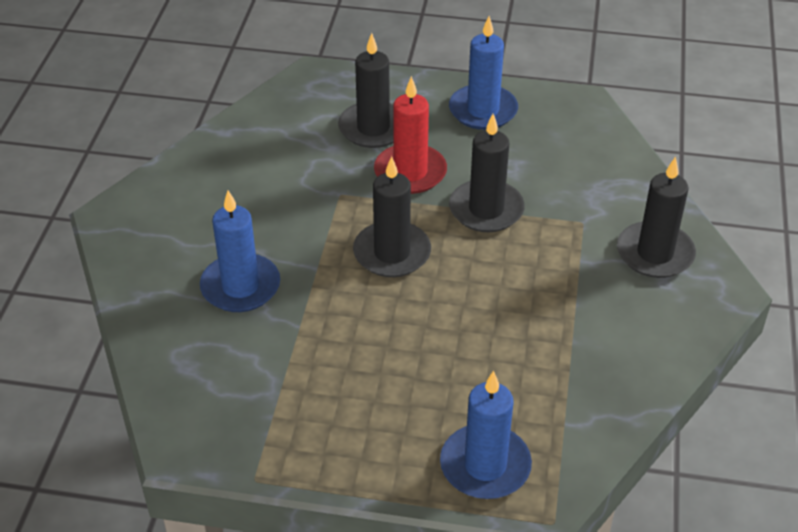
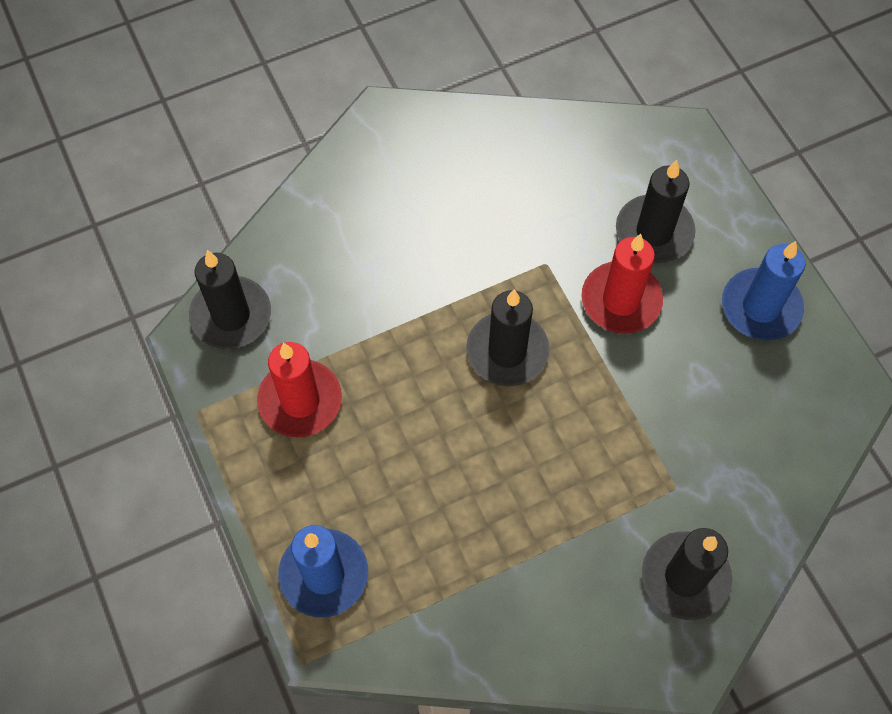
camera: 55 degrees right, 20 degrees up
(240, 286) = (379, 264): blue candle -> none
(313, 400) = (300, 401): none -> red candle
(486, 209) = (624, 394): black candle -> black candle (231, 315)

